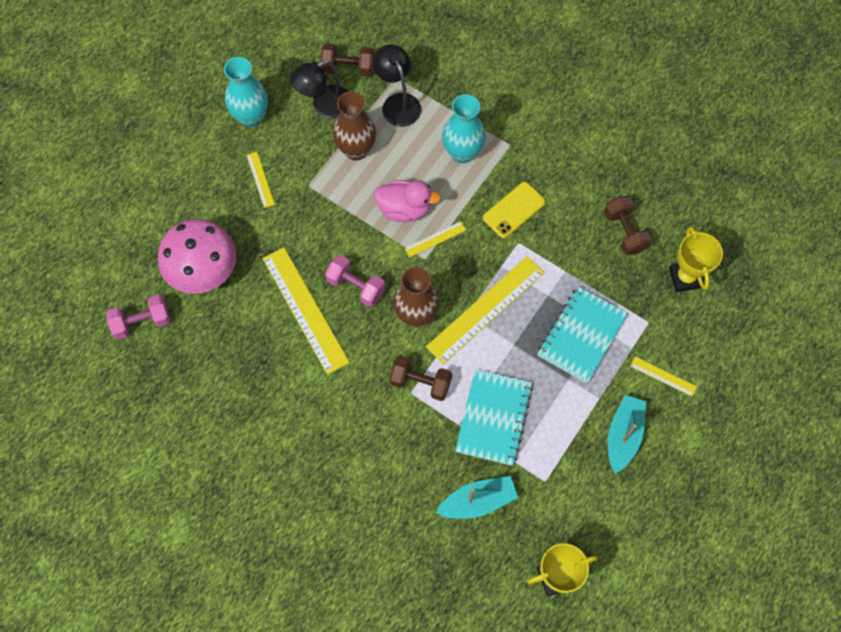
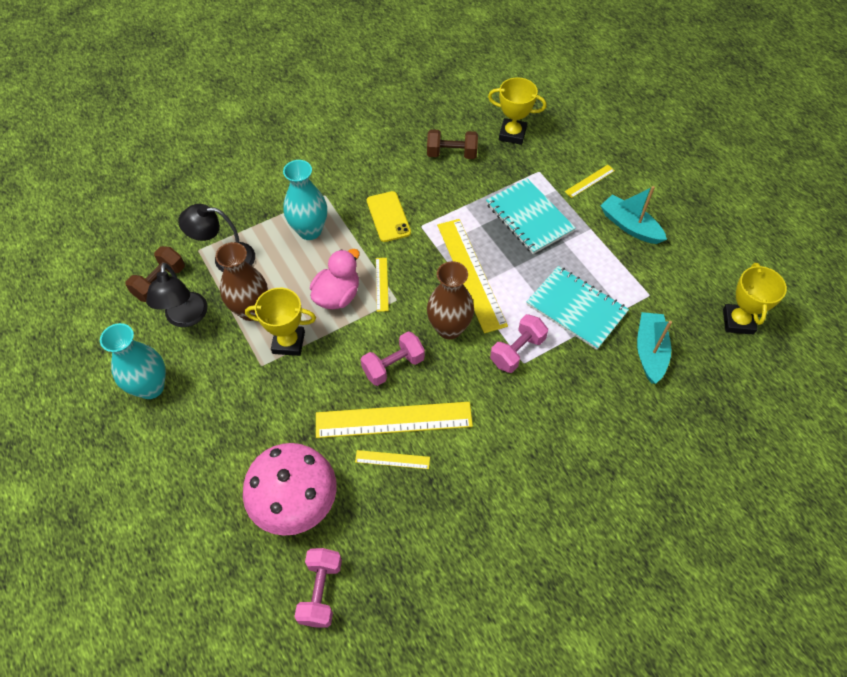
camera: 65 degrees left, 10 degrees down
(260, 179) = (227, 406): yellow ruler -> yellow ruler (392, 459)
(339, 194) = (288, 342): none -> yellow trophy
(420, 382) = (517, 351): brown dumbbell -> pink dumbbell

